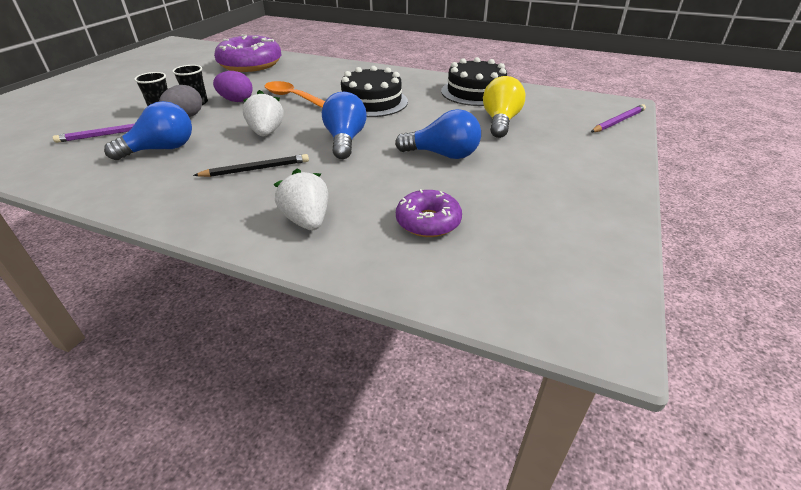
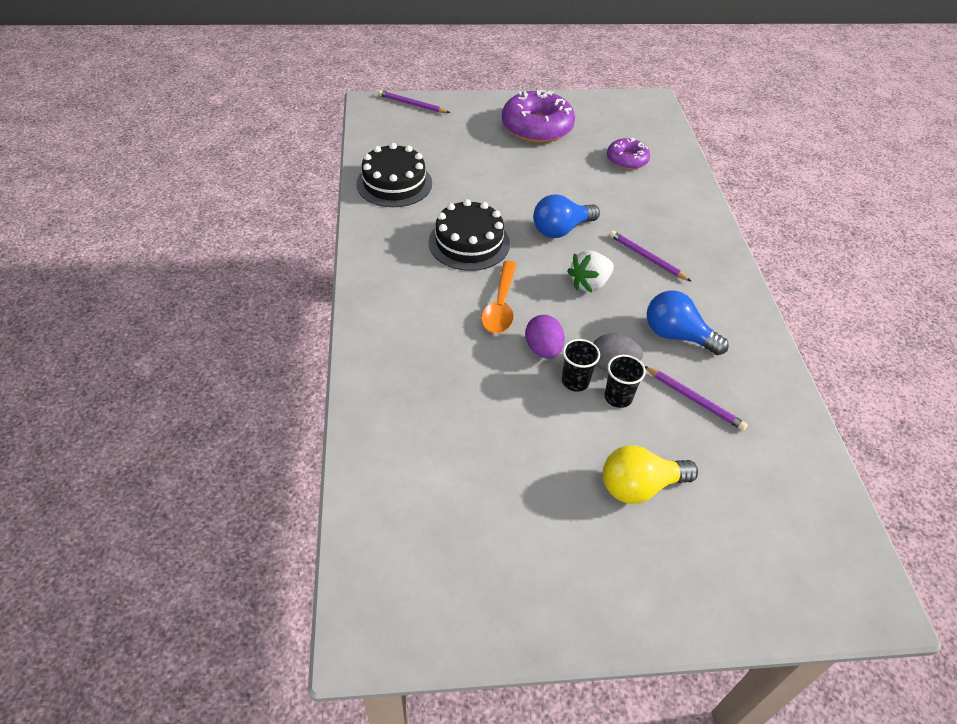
camera: 120 degrees left, 10 degrees up
(250, 64) = (419, 413): purple donut -> purple donut (537, 127)
(256, 169) = (647, 258): black pencil -> purple pencil
(307, 221) = (674, 205): white strawberry -> none
(443, 155) = (540, 173): blue light bulb -> none
(500, 122) = (456, 158): yellow light bulb -> yellow light bulb (639, 486)

